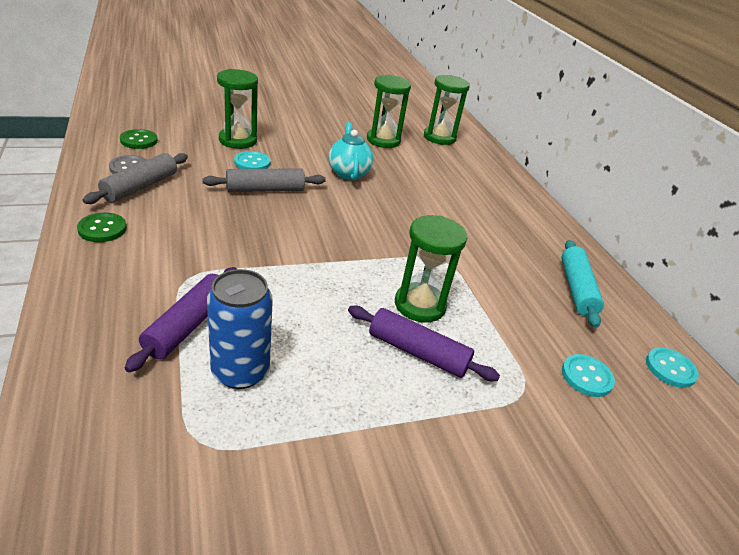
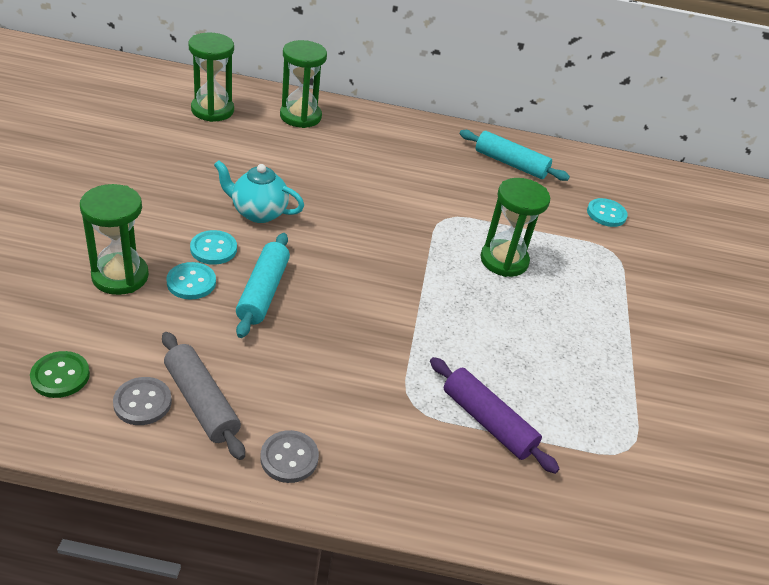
camera: 65 degrees left, 5 degrees up
(102, 229) = (289, 458): green button -> grey button
(240, 371) = (557, 402): blue can -> none
(265, 190) = (263, 292): grey rolling pin -> turquoise rolling pin
(383, 140) = (194, 154): green hourglass -> green hourglass (300, 116)
(417, 352) = (561, 288): purple rolling pin -> none
(670, 369) = (607, 171): turquoise button -> turquoise button (213, 249)

